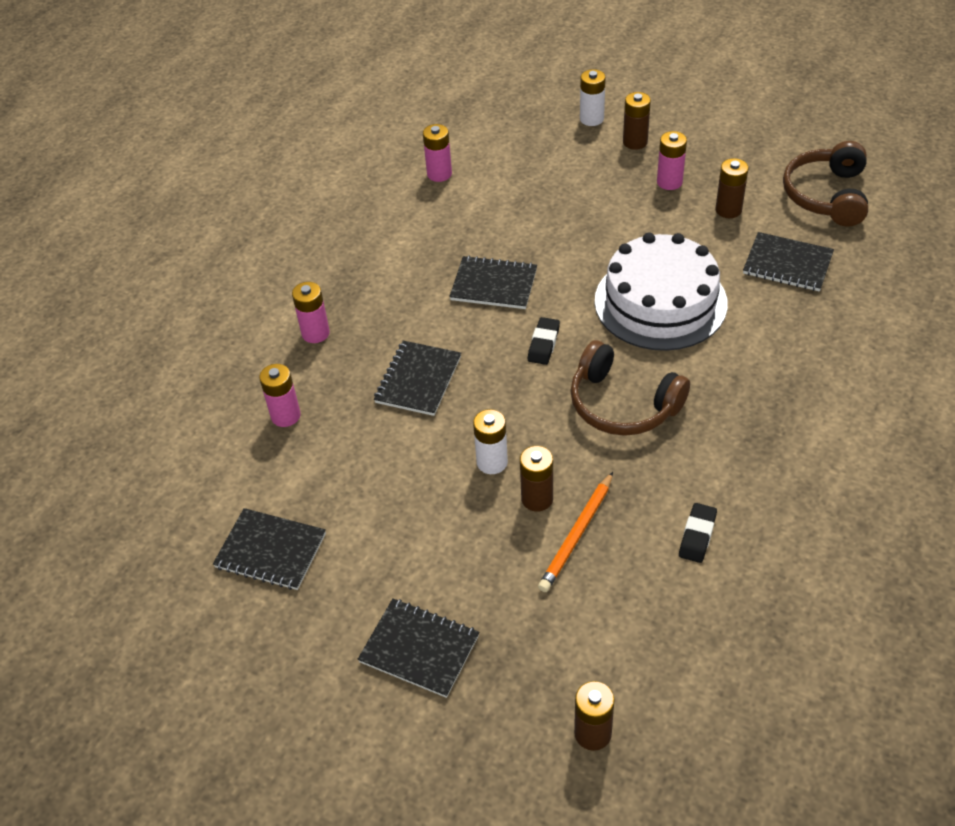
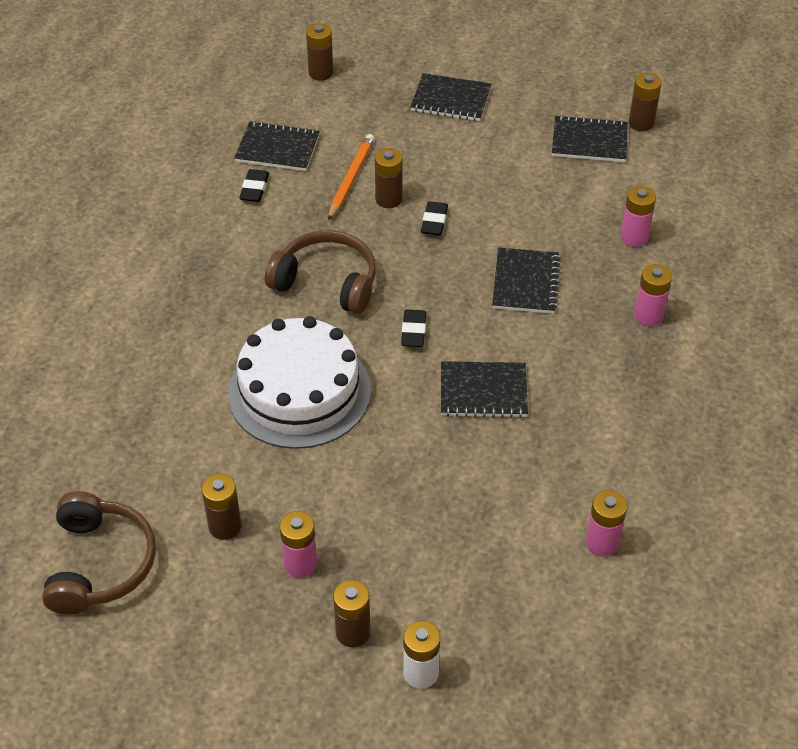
camera: 165 degrees right, 0 degrees up
(194, 570) = (641, 123): none -> brown battery
(492, 462) = (434, 221): white battery -> black eraser
(787, 264) = (159, 455): black notebook -> black notebook (277, 148)

